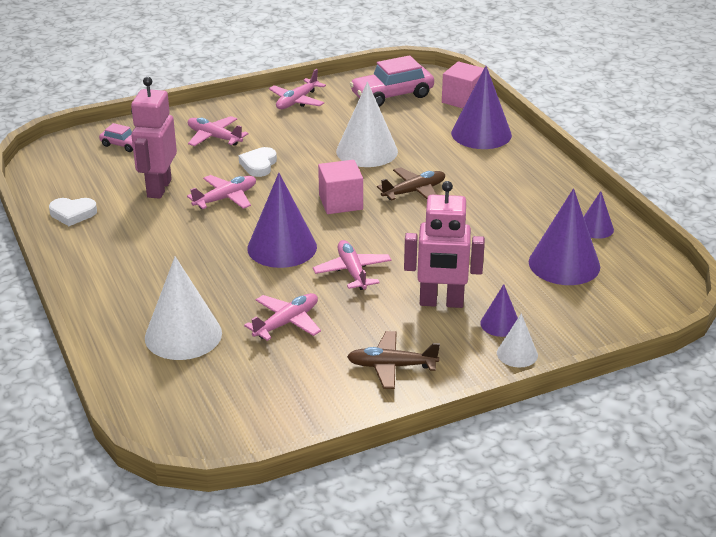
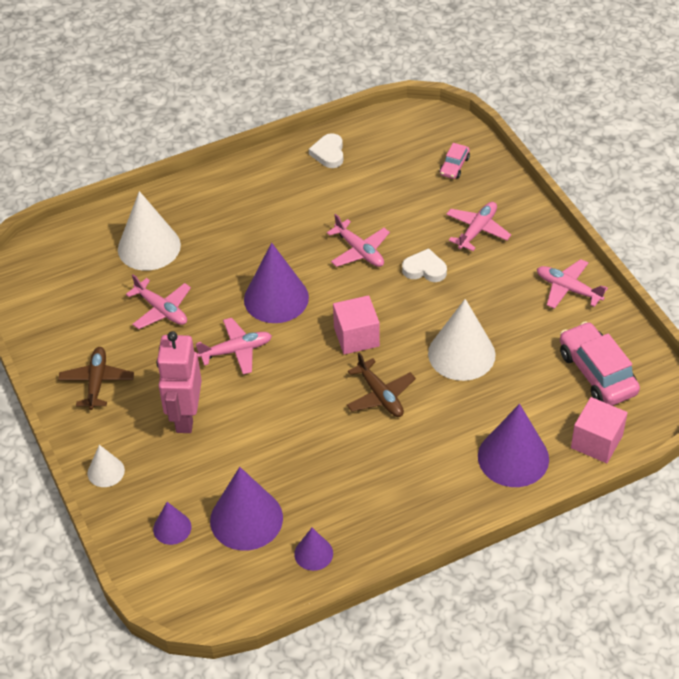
camera: 90 degrees right, 15 degrees up
(158, 188) = (375, 202): pink robot -> none
(500, 324) = (150, 461): purple cone -> purple cone (172, 528)

